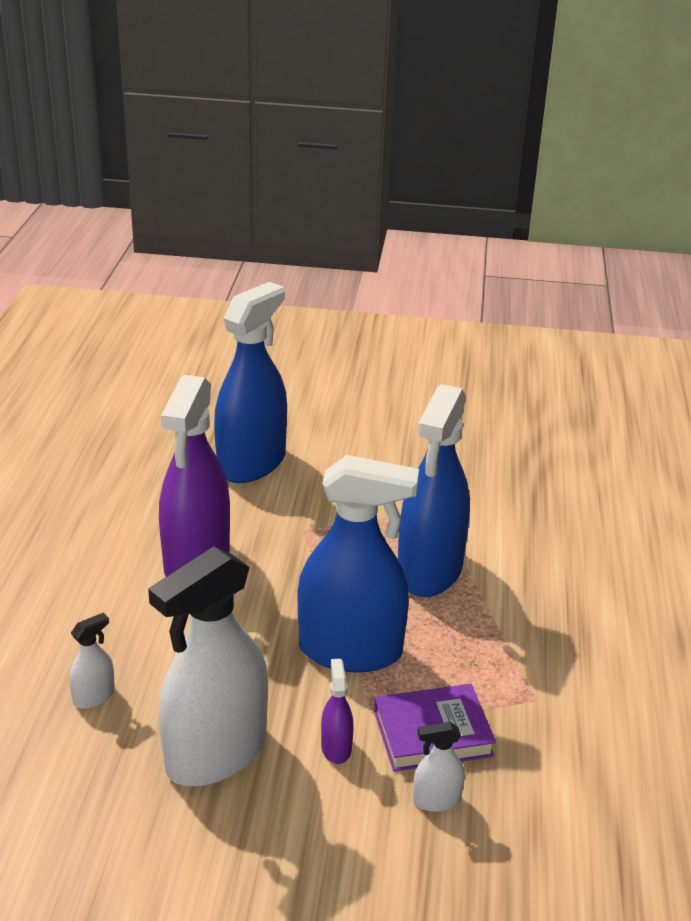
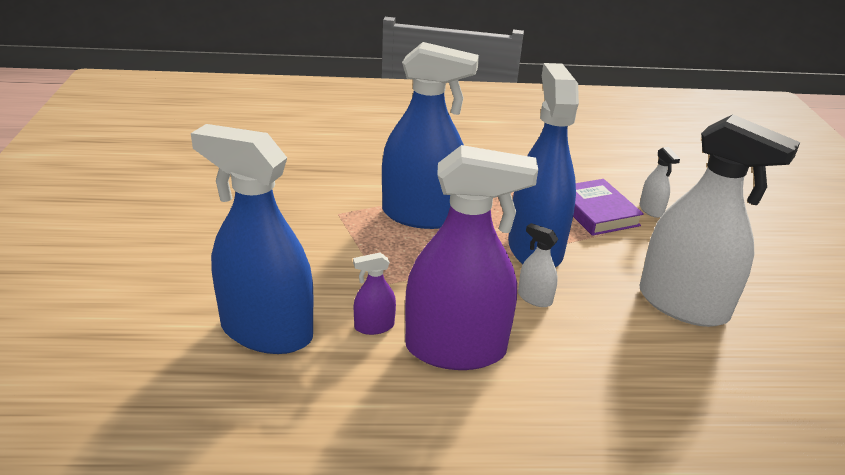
camera: 100 degrees left, 0 degrees up
(94, 697) = (674, 387): white spray bottle -> white spray bottle (534, 298)
(336, 747) = (636, 249): purple spray bottle -> purple spray bottle (374, 326)

